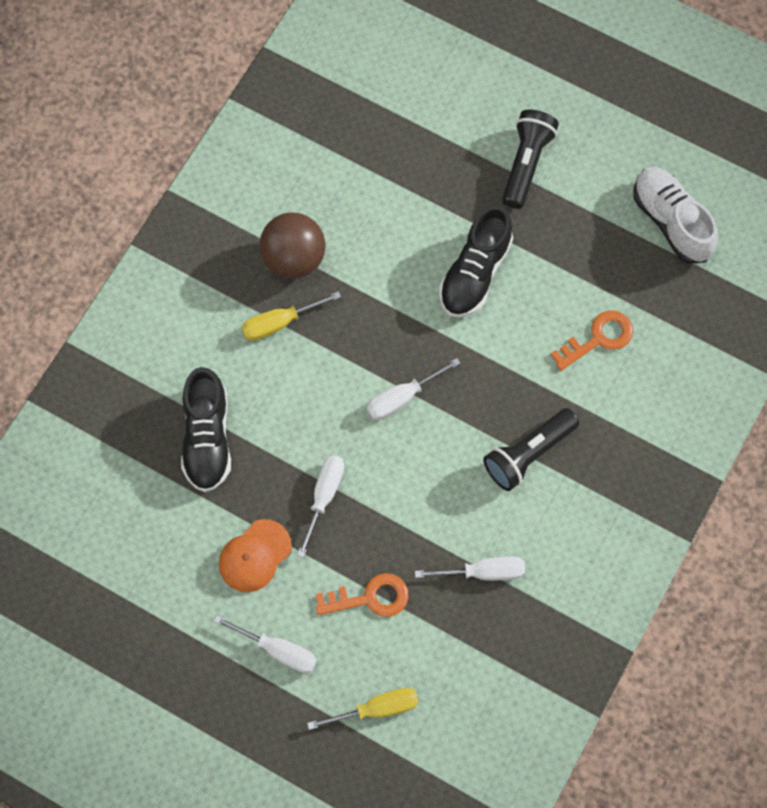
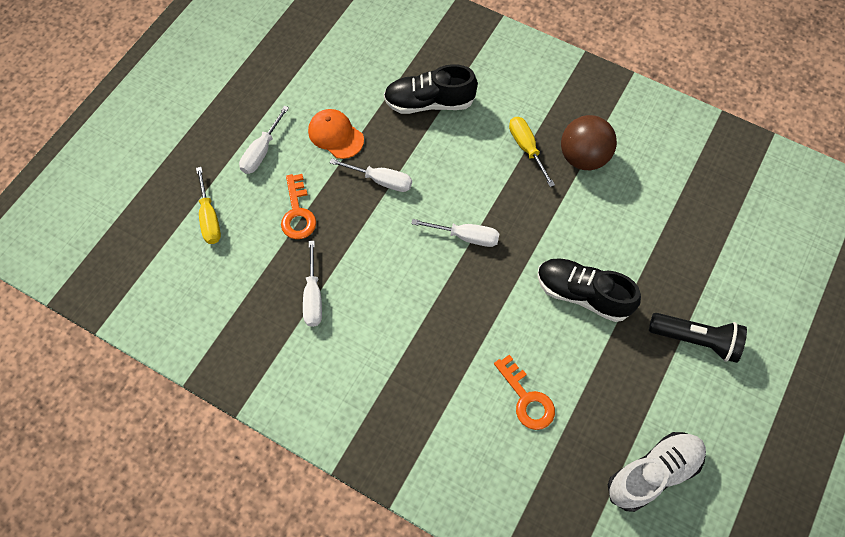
camera: 90 degrees right, 5 degrees down
(402, 397) = (465, 236): white screwdriver -> white screwdriver turned 135 degrees clockwise
(528, 454) = (416, 334): black flashlight -> none

